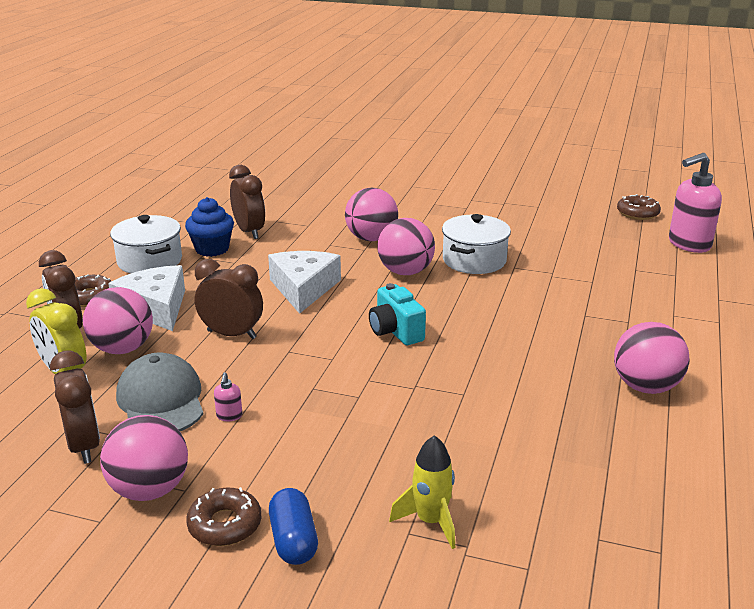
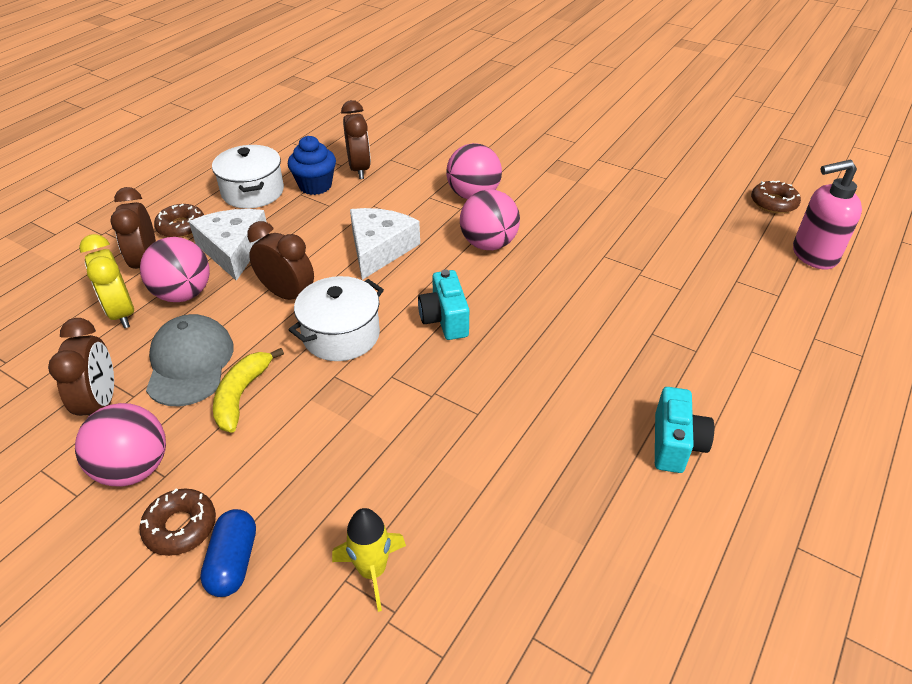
camera: 15 degrees right, 15 degrees up
(229, 416) = (242, 395): pink soap dispenser -> yellow banana
(474, 260) = (565, 240): white pot -> white pot (341, 335)
(645, 387) = (675, 444): pink ball -> turquoise camera

